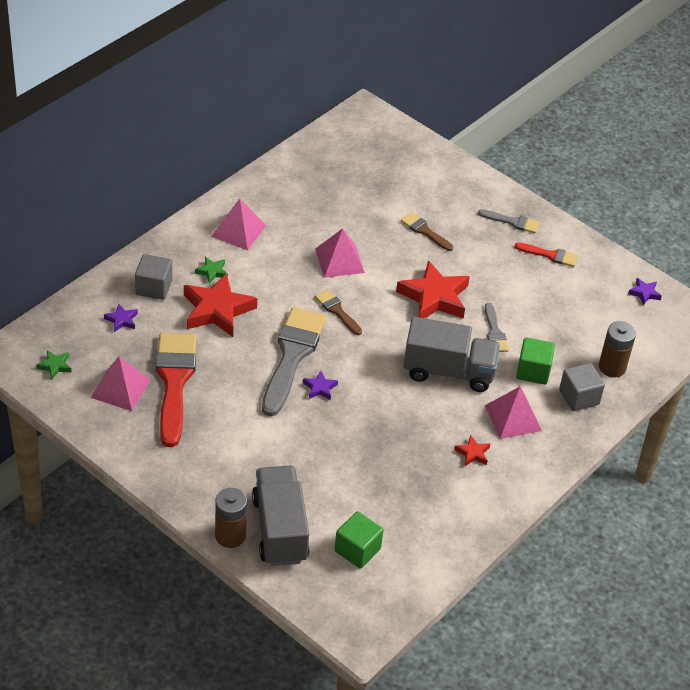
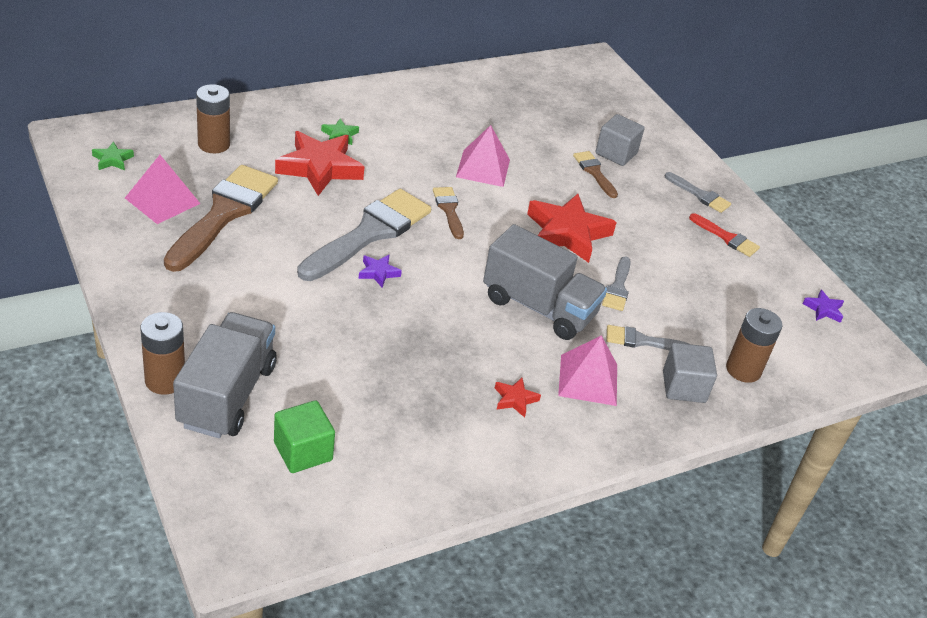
camera: 20 degrees right, 5 degrees down
(121, 320) = (214, 144): purple star -> brown battery
(154, 287) = (269, 129): grey cube -> grey cube (616, 153)
(174, 381) = (224, 213): red brush -> brown brush
(238, 231) = (393, 111): pink pyramid -> none
(533, 371) = (641, 341): green cube -> grey brush

